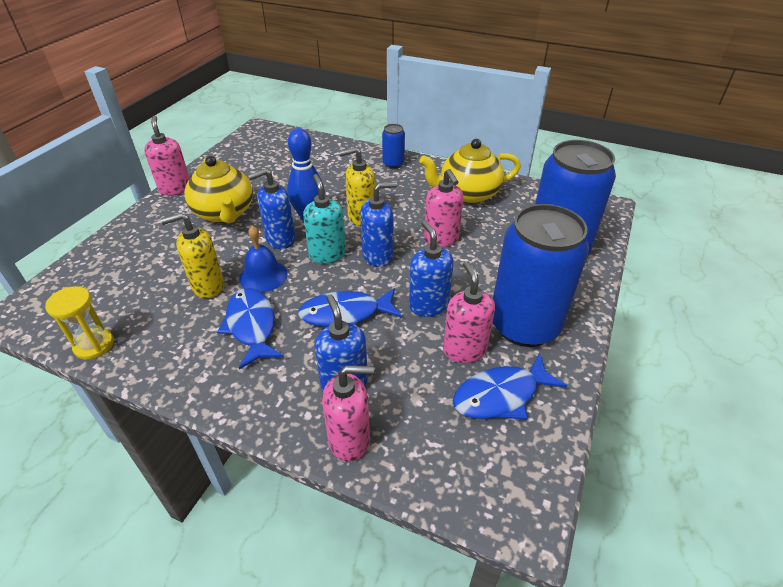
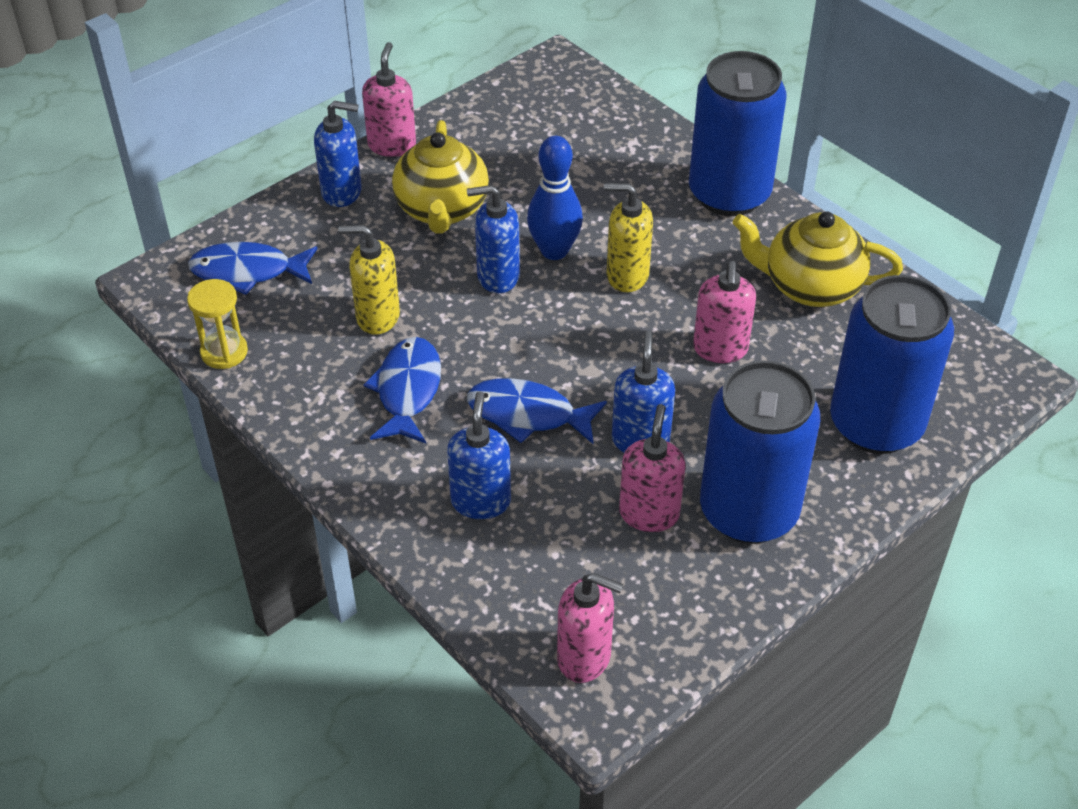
camera: 25 degrees right, 5 degrees up
(263, 276) = (451, 325): blue bell -> none
(327, 254) = (549, 320): turquoise soap dispenser -> none
(349, 439) = (455, 564): pink soap dispenser -> pink soap dispenser (584, 657)
(378, 256) = (615, 346): blue soap dispenser -> blue soap dispenser (342, 192)
(393, 164) = (729, 194): blue can -> blue can, size x2.30
(501, 395) = (656, 583): blue fish -> blue fish (248, 271)

